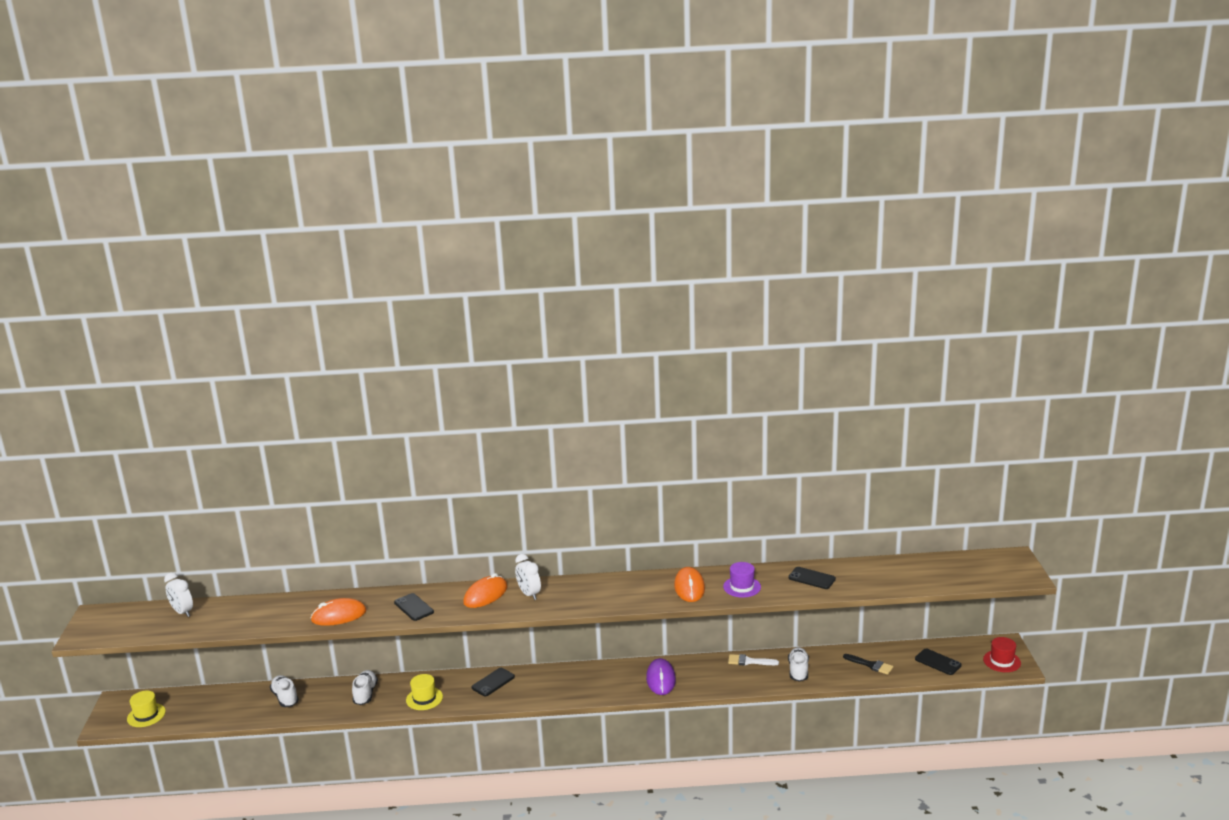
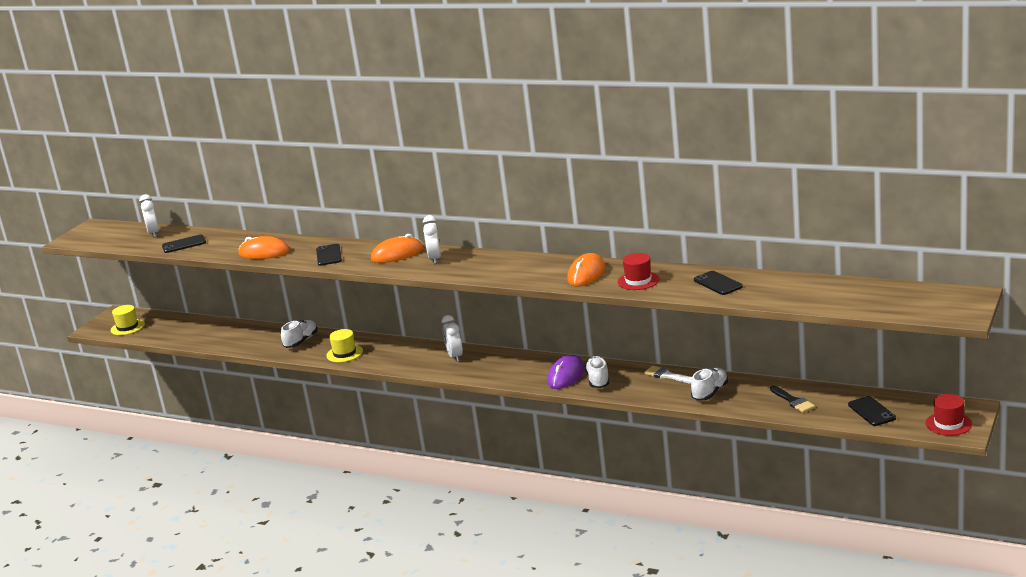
camera: 30 degrees right, 0 degrees up
(285, 697) = (237, 333): white shoe -> white shoe (598, 380)
(493, 682) = (413, 351): black phone -> black phone (184, 244)
(539, 680) = (455, 356): none -> white clock
(742, 587) = (638, 281): purple hat -> red hat

